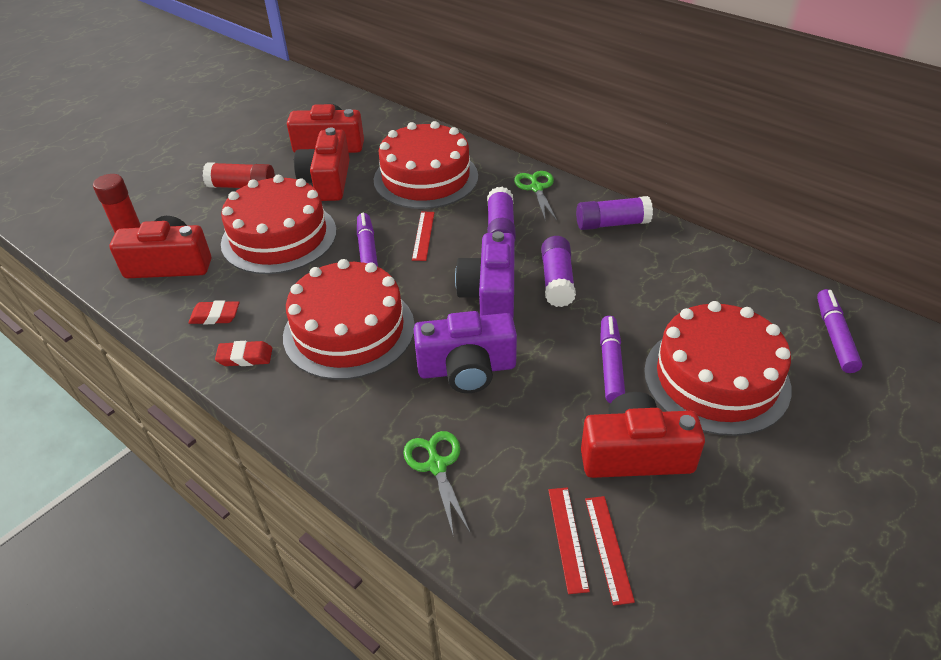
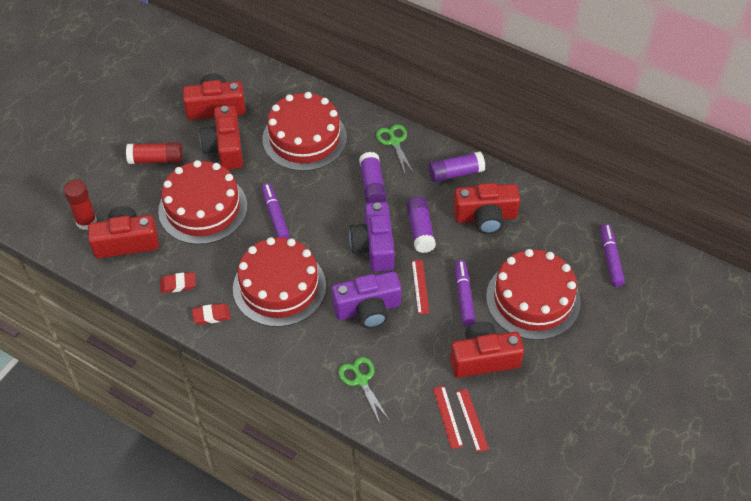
camera: 10 degrees left, 10 degrees up
(423, 235) = (314, 197): red ruler -> red ruler (420, 286)
(649, 273) = (485, 217): none -> red camera

